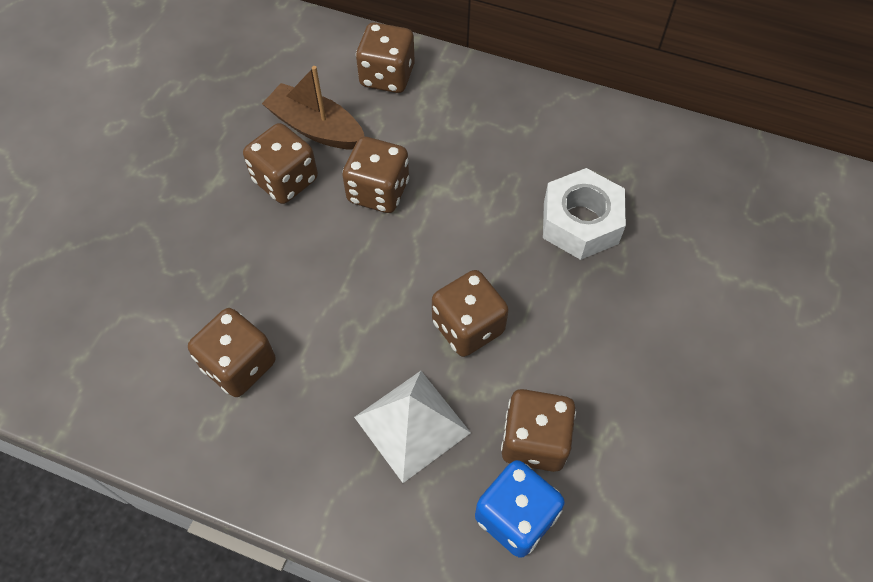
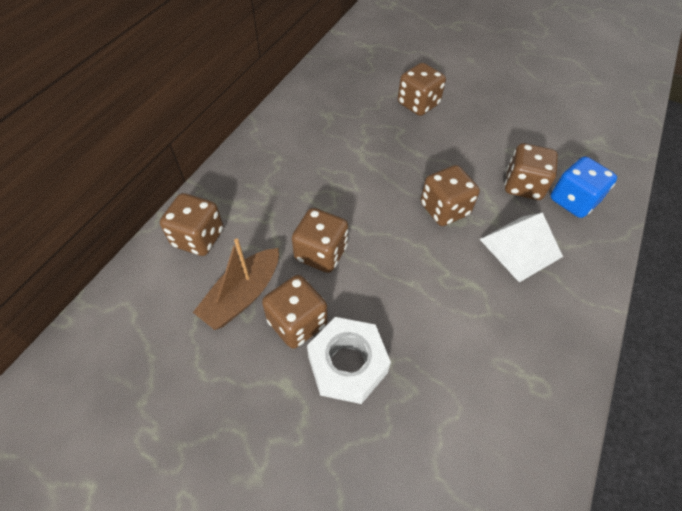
camera: 85 degrees left, 5 degrees down
(239, 365) = (483, 362): brown dice -> brown dice (418, 104)
(580, 222) = (365, 142): white nut -> white nut (347, 365)

